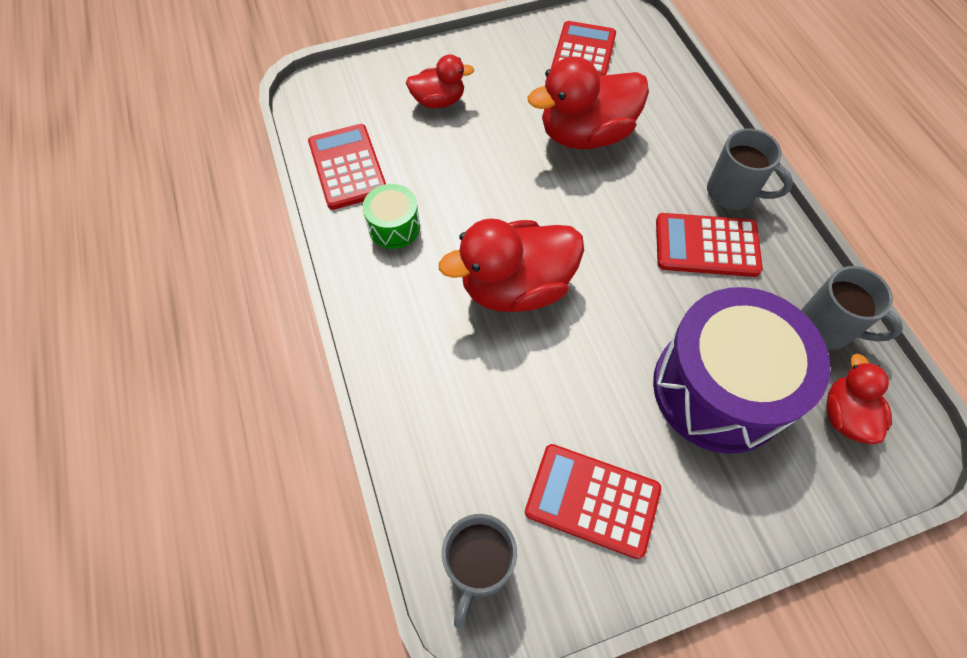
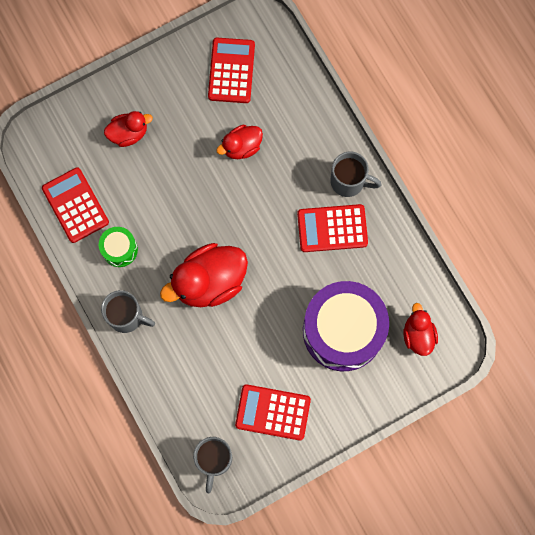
camera: 10 degrees left, 15 degrees up
(585, 134) = (241, 147): red duck -> red duck, size x0.56
(827, 328) = (409, 277): grey mug -> grey mug (127, 316)

